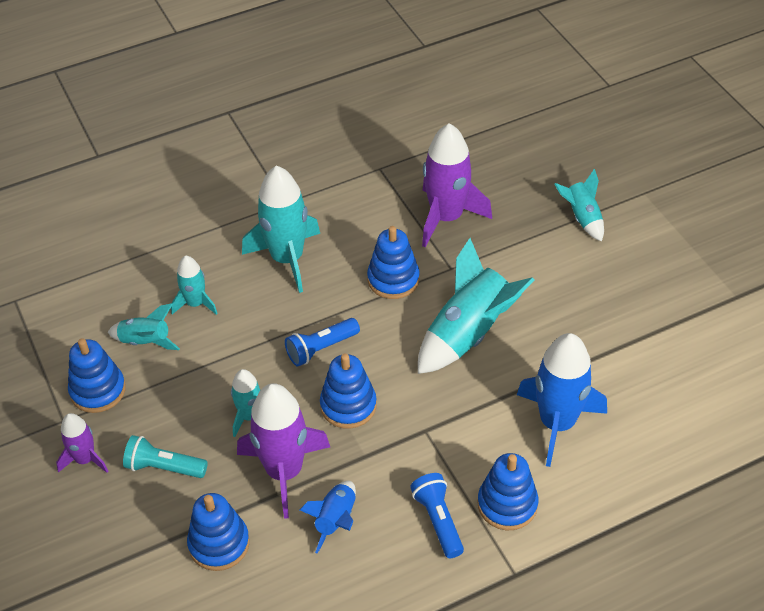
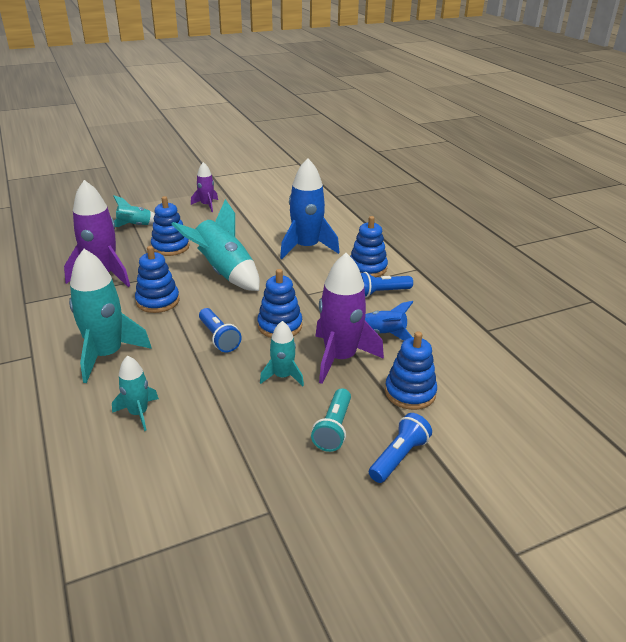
camera: 90 degrees left, 15 degrees down
(85, 459) = (322, 488): purple rocket -> purple rocket (207, 205)
(98, 390) = (233, 484): blue stacking toy -> blue stacking toy (170, 247)
(118, 526) = (399, 457): none -> blue flashlight
(145, 342) = (177, 448): turquoise rocket -> none

